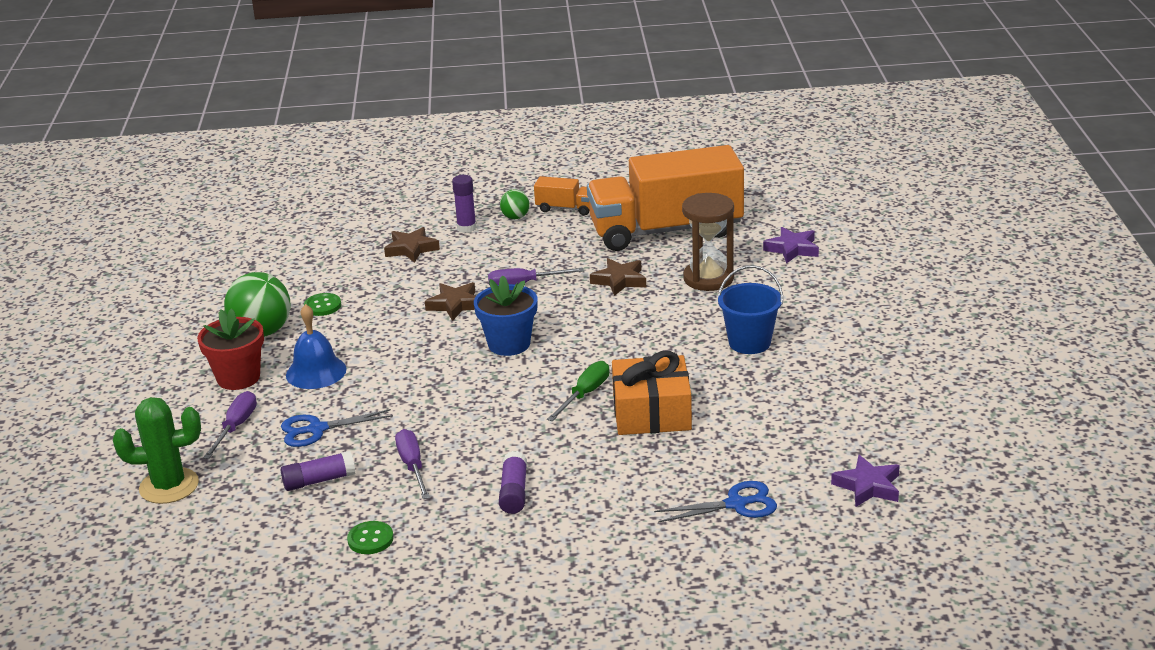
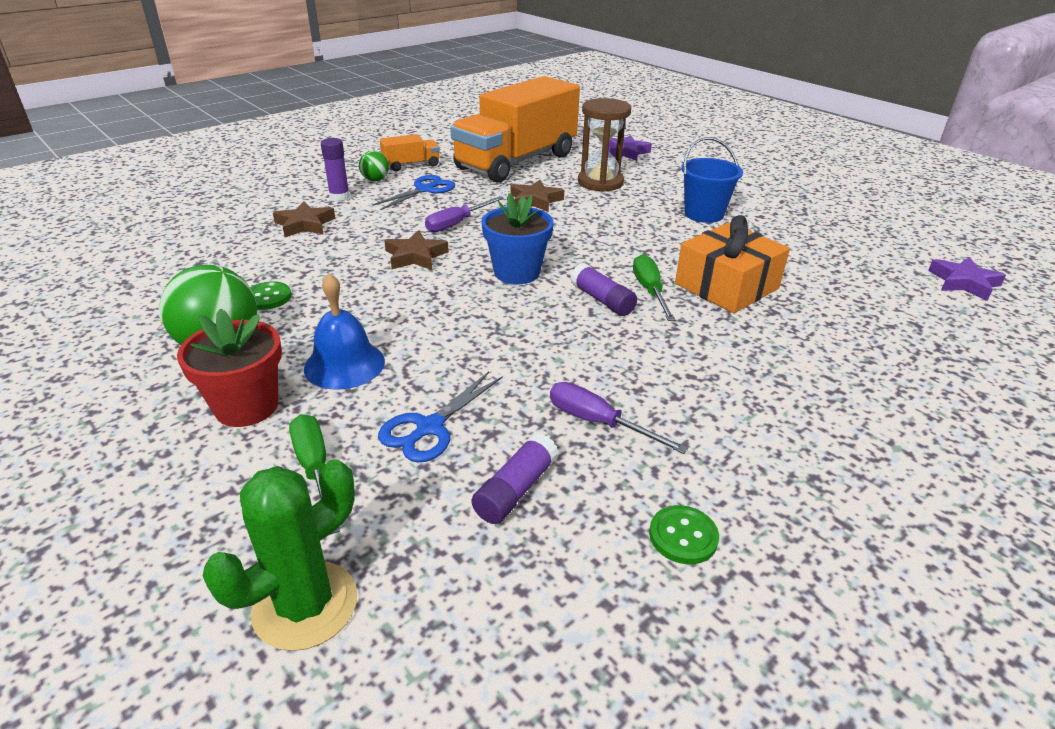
camera: 40 degrees left, 5 degrees up
(236, 427) = (315, 469): purple screwdriver -> green screwdriver
(514, 492) = (737, 404): purple glue stick -> purple glue stick (602, 300)
(736, 504) = (917, 333): blue scissors -> blue scissors (425, 190)

